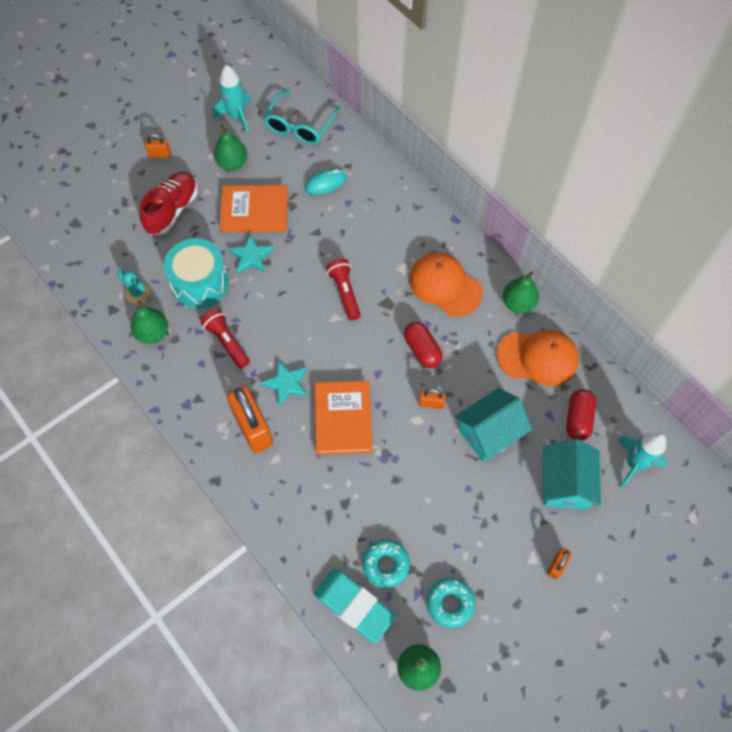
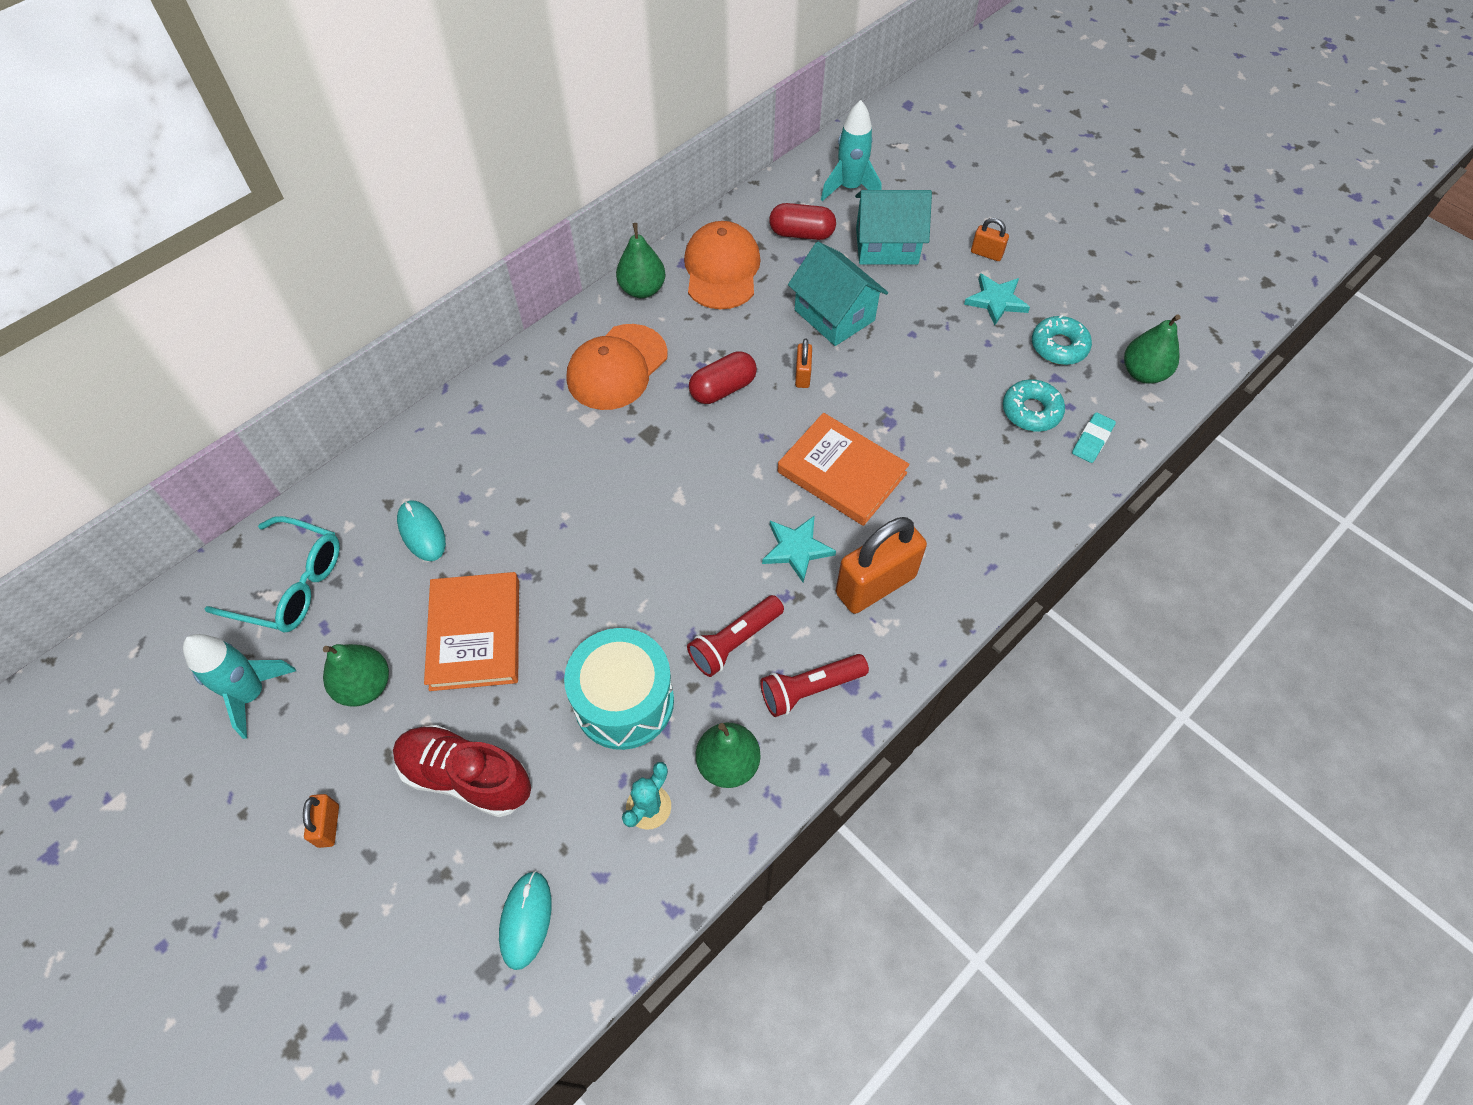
camera: 95 degrees left, 5 degrees down
(93, 237) = (526, 920): none -> turquoise mouse
(251, 256) = (569, 627): turquoise star -> turquoise star (996, 301)
(343, 419) = (842, 472): orange book -> orange book turned 45 degrees clockwise
(345, 293) = (634, 487): red flashlight -> red flashlight (810, 689)
(354, 606) = (1092, 440): turquoise eraser -> turquoise eraser, size x0.52

